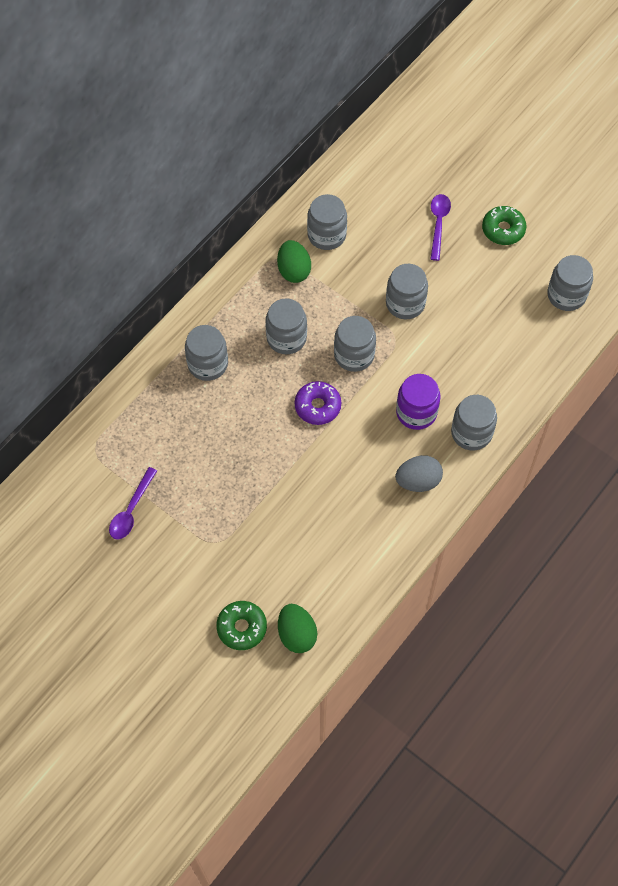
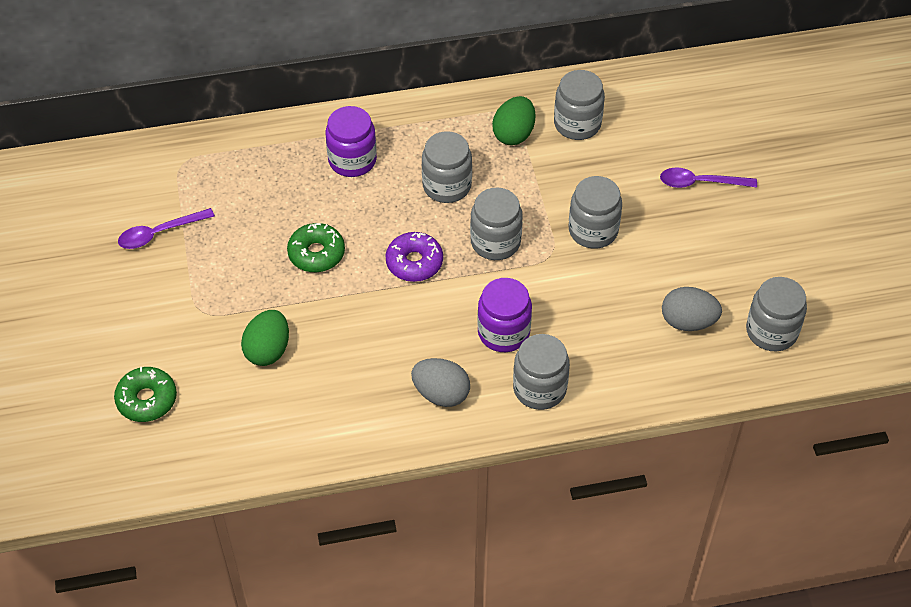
camera: 40 degrees right, 10 degrees down
(208, 364) = (352, 160): grey jar -> purple jar
(297, 634) = (188, 442): green egg -> green egg (268, 350)
(438, 224) = (700, 183): purple spoon -> purple spoon turned 135 degrees counterclockwise
(503, 229) = (764, 229): green donut -> green donut (316, 253)
(515, 324) = (688, 322): none -> grey egg

